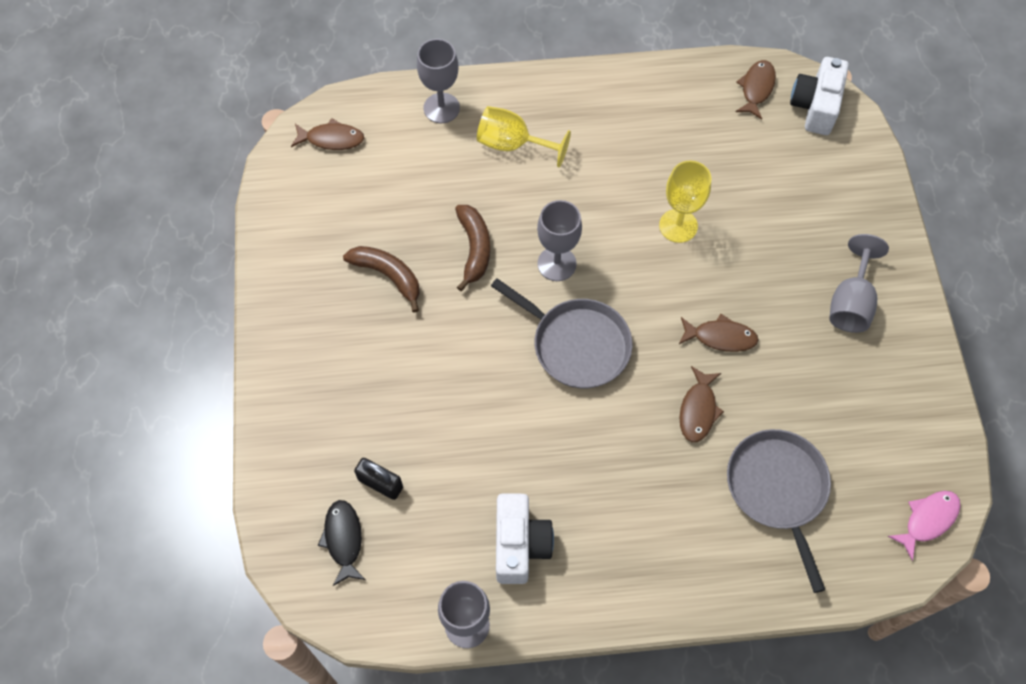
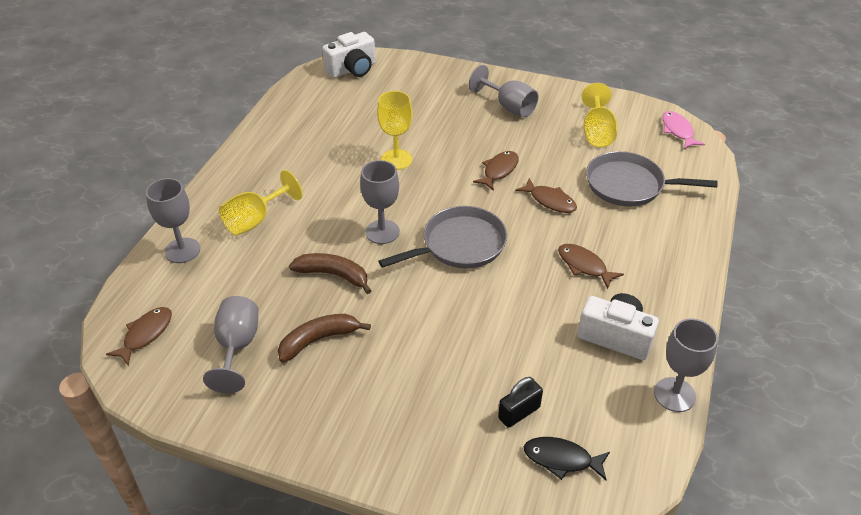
camera: 65 degrees left, 20 degrees down
(350, 215) = (237, 347): none -> grey goblet
(756, 88) = (316, 88): brown fish -> brown fish (584, 266)
(815, 106) = (352, 69): white camera -> white camera turned 75 degrees counterclockwise
(861, 421) = (597, 132): none -> yellow goblet

